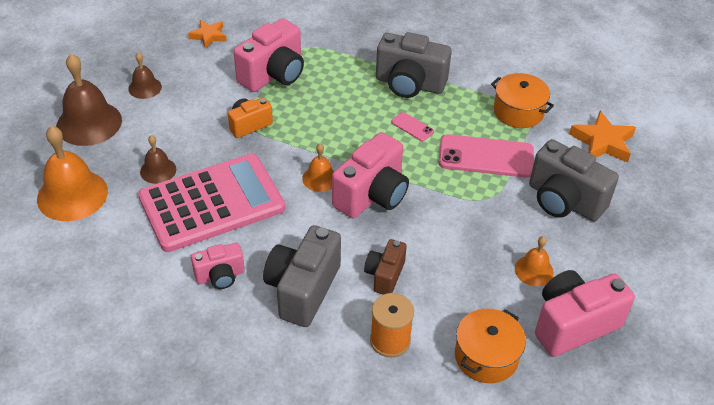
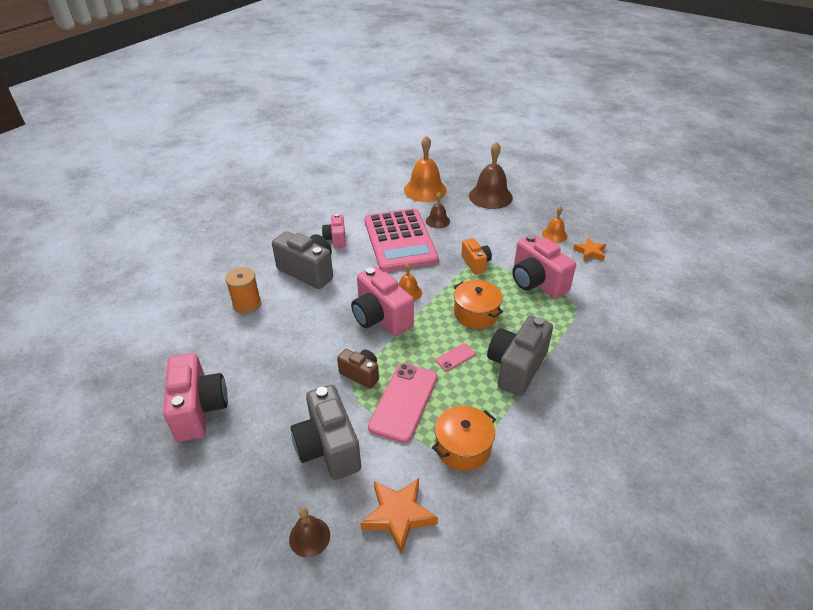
camera: 105 degrees right, 5 degrees down
(145, 87) = (525, 219): brown bell -> brown bell (309, 537)
(385, 275) = (301, 311): brown camera -> brown camera (361, 374)
(486, 356) = (205, 349): orange pot -> orange pot (476, 313)
(534, 270) = (263, 399): orange bell -> orange bell (554, 235)
(564, 201) = (328, 447): grey camera -> grey camera turned 75 degrees counterclockwise

